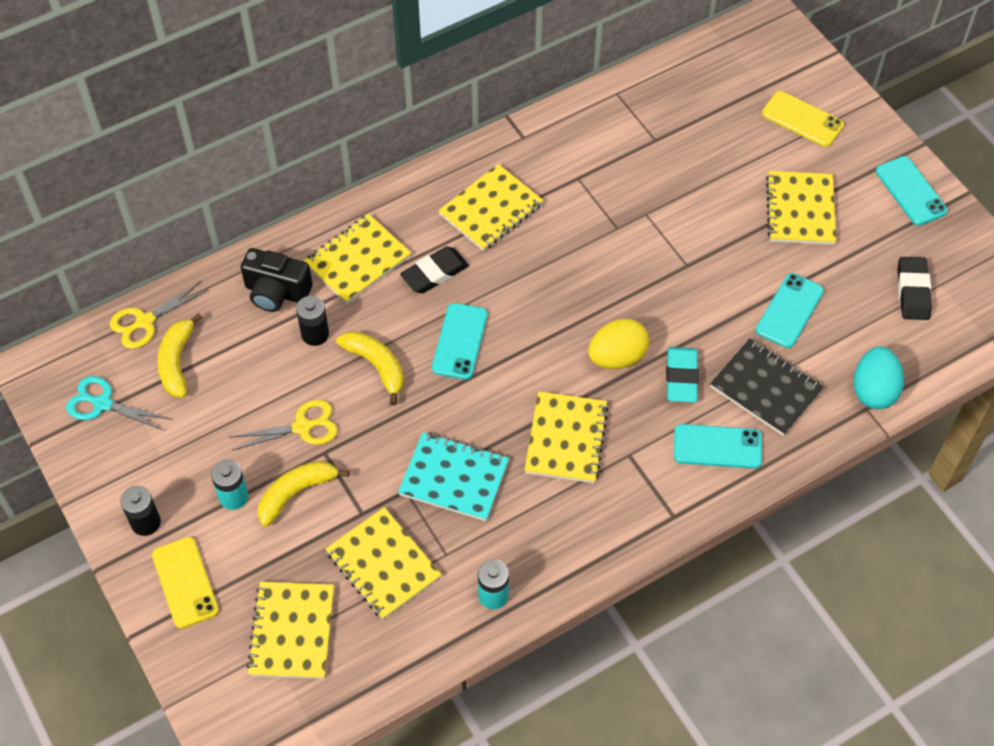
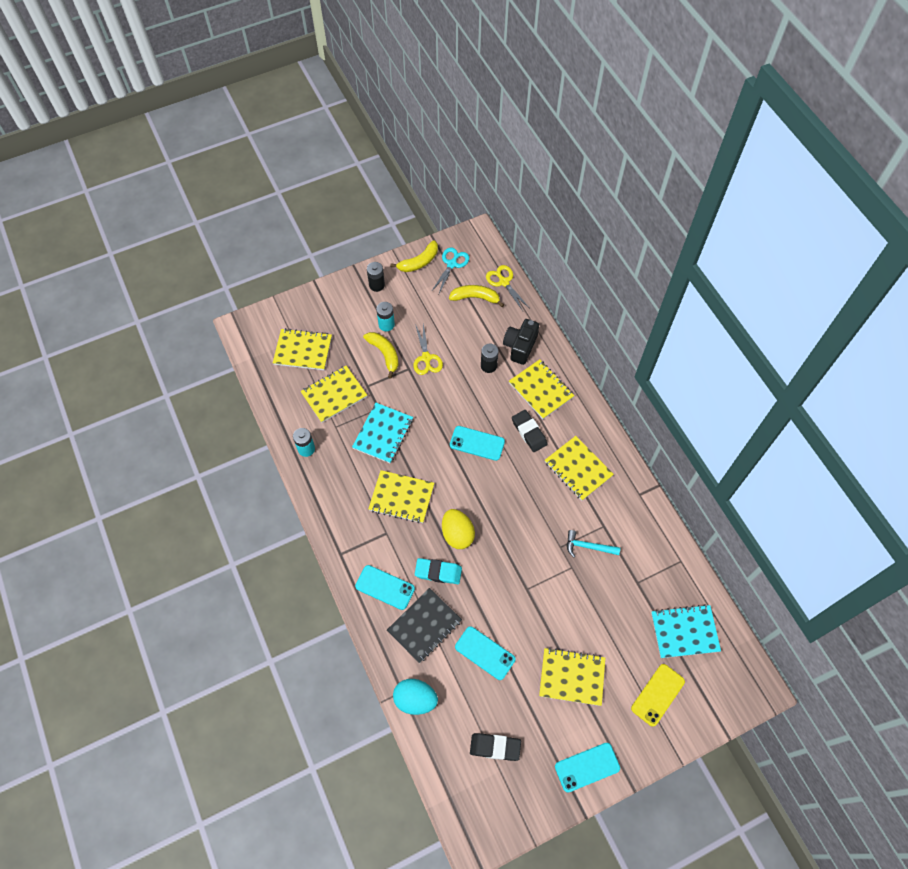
camera: 95 degrees right, 5 degrees up
(185, 582) = (339, 303): yellow phone -> none
(376, 366) = (463, 397): yellow banana -> yellow banana (419, 262)
(612, 195) = (588, 546): none -> turquoise hammer
(714, 91) = (684, 632): none -> turquoise notebook
(717, 447) = (385, 587): turquoise phone -> turquoise phone turned 75 degrees counterclockwise

